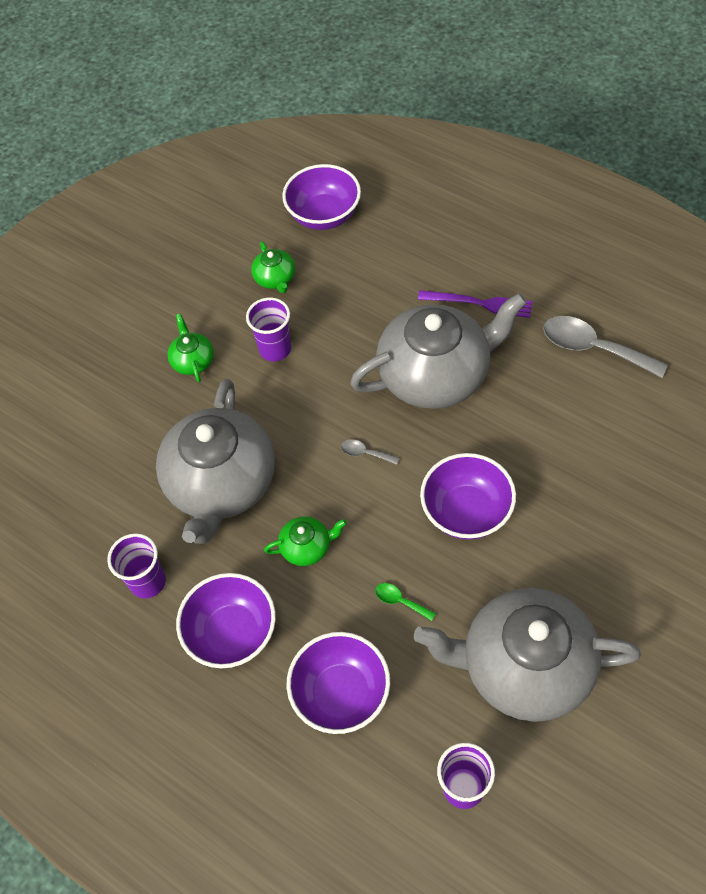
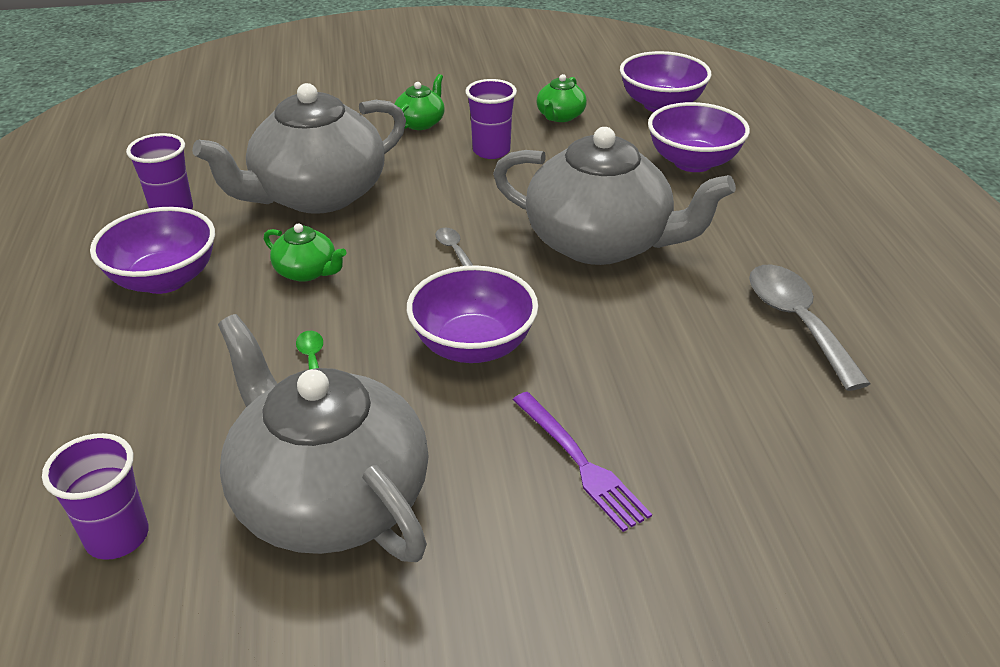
camera: 40 degrees right, 20 degrees down
(341, 694) = (159, 379): purple bowl -> purple bowl (693, 162)
(479, 303) = (719, 225): purple fork -> purple fork (580, 463)

